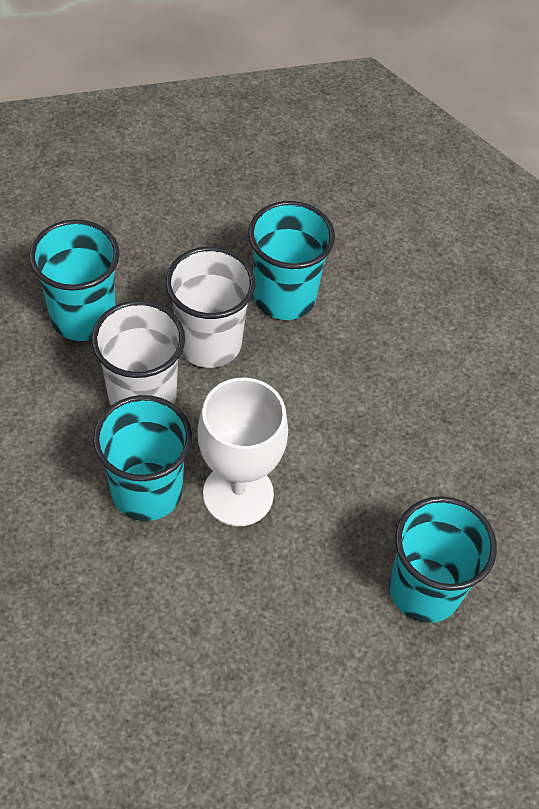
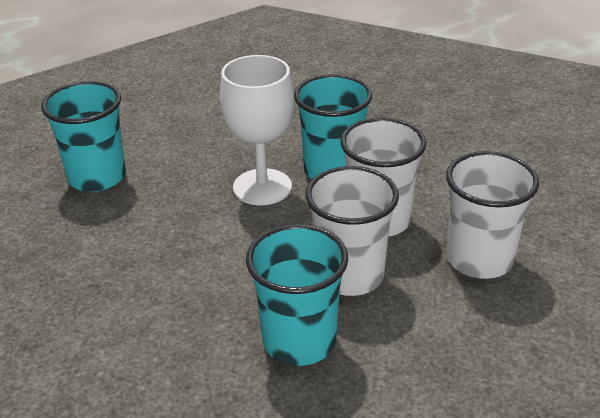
camera: 165 degrees right, 20 degrees down
(83, 317) = (479, 259): turquoise cup -> white cup

